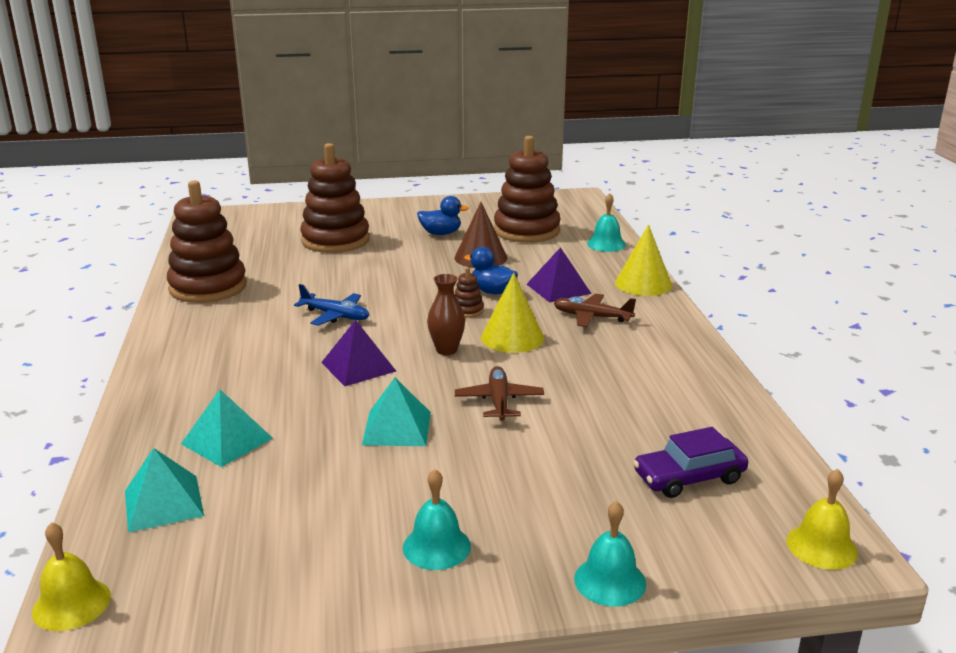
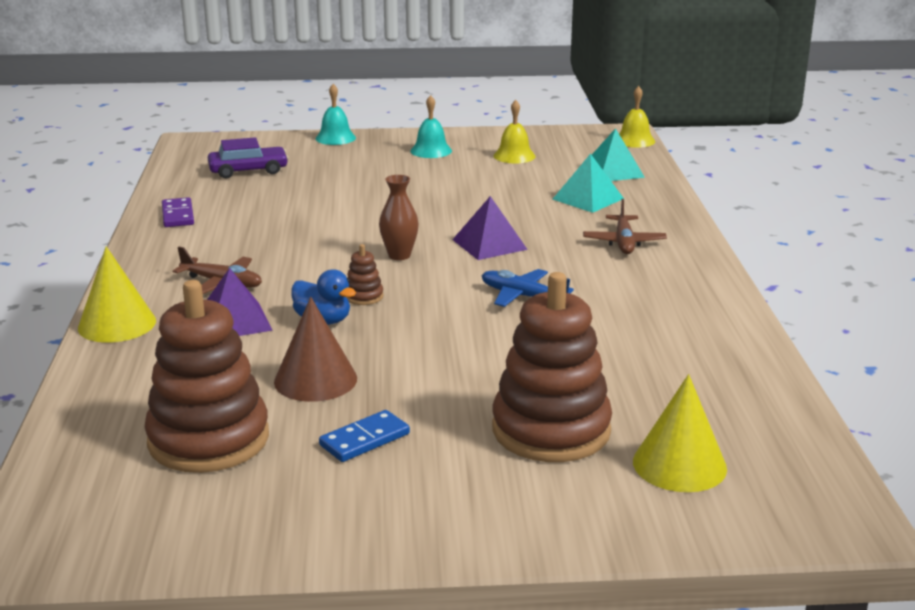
camera: 175 degrees left, 0 degrees up
(208, 287) = (707, 343): brown stacking toy -> none
(397, 428) = (453, 201): turquoise pyramid -> none
(441, 233) = (364, 439): blue duck -> blue domino
(499, 401) = (363, 214): brown plane -> brown plane (624, 242)
(512, 337) = (325, 265): yellow cone -> yellow cone (679, 464)
(606, 244) = (98, 400): turquoise bell -> none
(704, 390) = (178, 215): none -> purple domino
(821, 546) = (200, 144): yellow bell -> yellow bell (514, 156)

